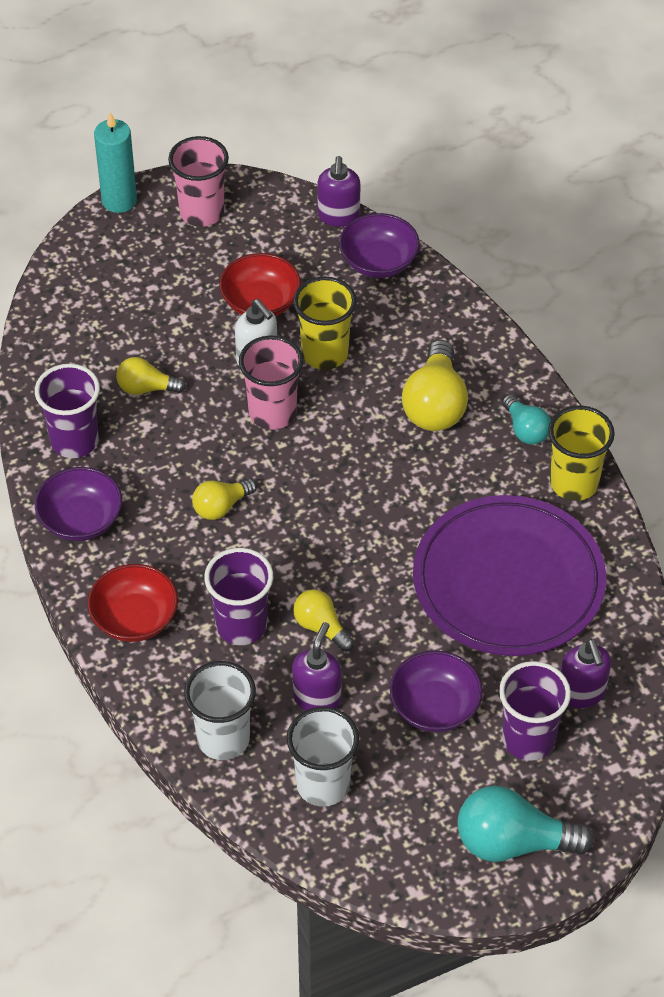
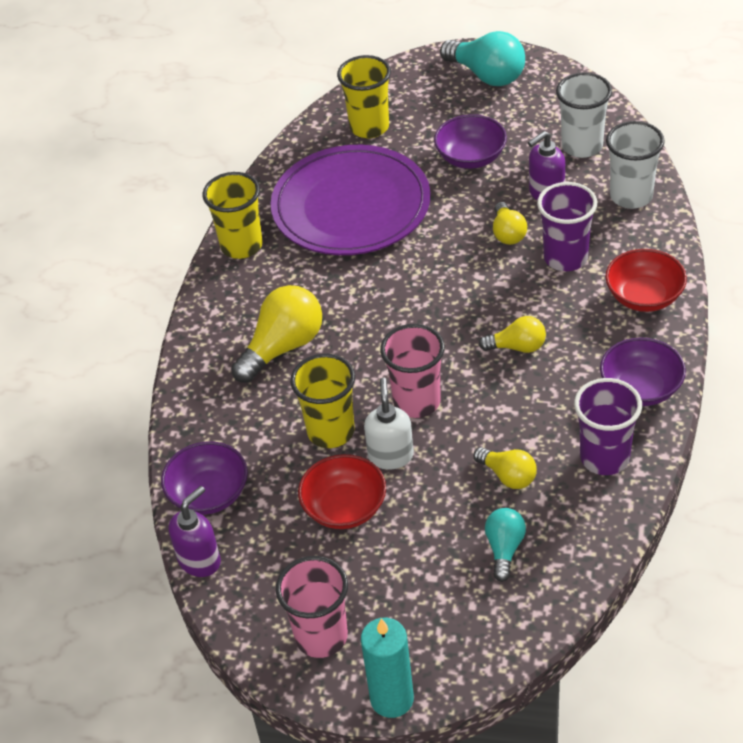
camera: 140 degrees left, 5 degrees down
(525, 429) = (235, 297): turquoise light bulb -> turquoise light bulb (504, 549)
(528, 739) = (427, 118): purple cup -> none
(582, 693) = (369, 127): purple soap dispenser -> yellow cup

